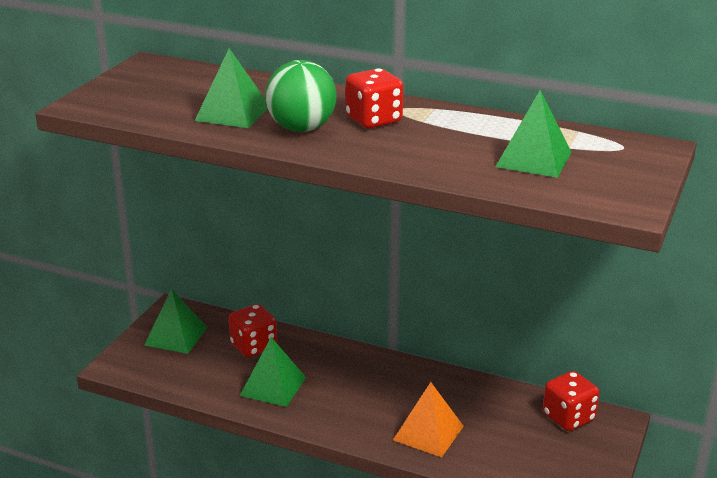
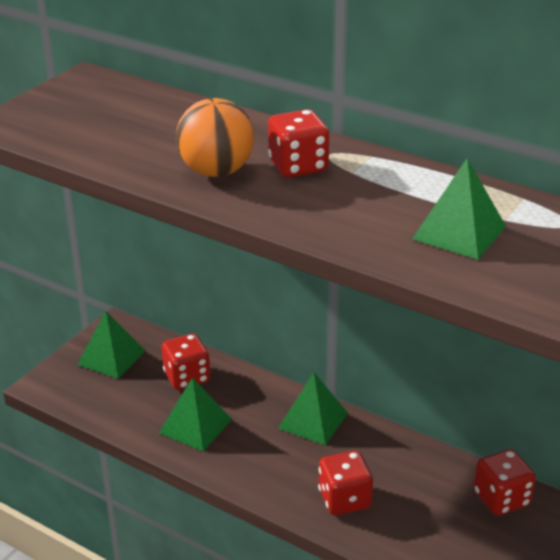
camera: 10 degrees right, 5 degrees up
(232, 113) = (150, 146): green pyramid -> green pyramid (313, 420)
(301, 128) = (216, 171): green ball -> orange ball
(428, 433) = (344, 499): orange pyramid -> red dice

